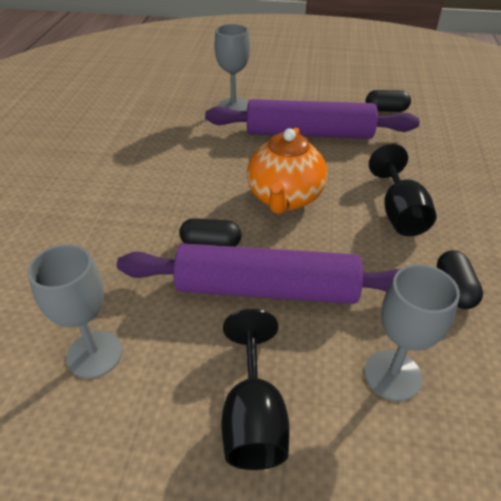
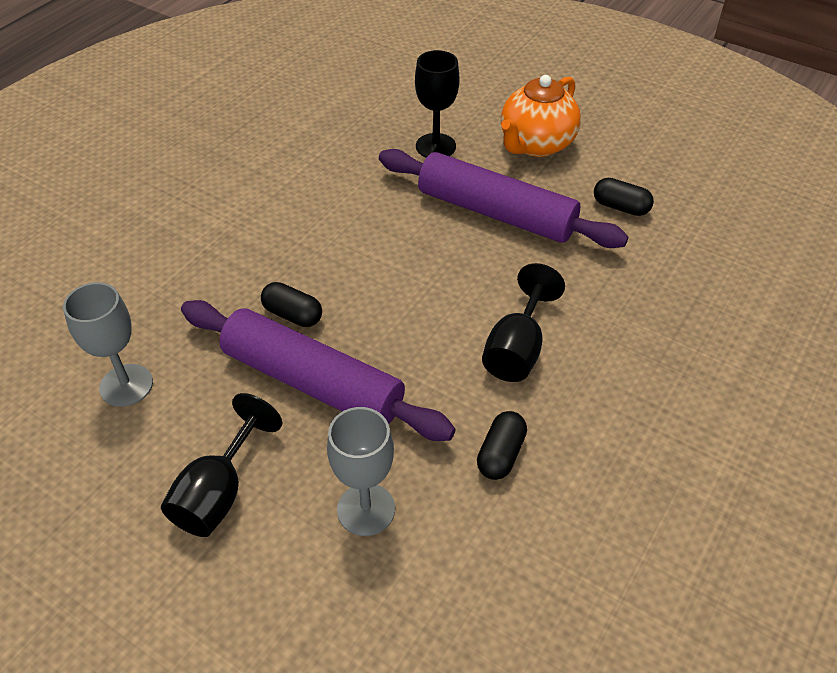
camera: 25 degrees right, 5 degrees up
(233, 106) = (435, 146): grey goblet -> black goblet
(285, 198) = (404, 288): orange teapot -> orange teapot (536, 144)

